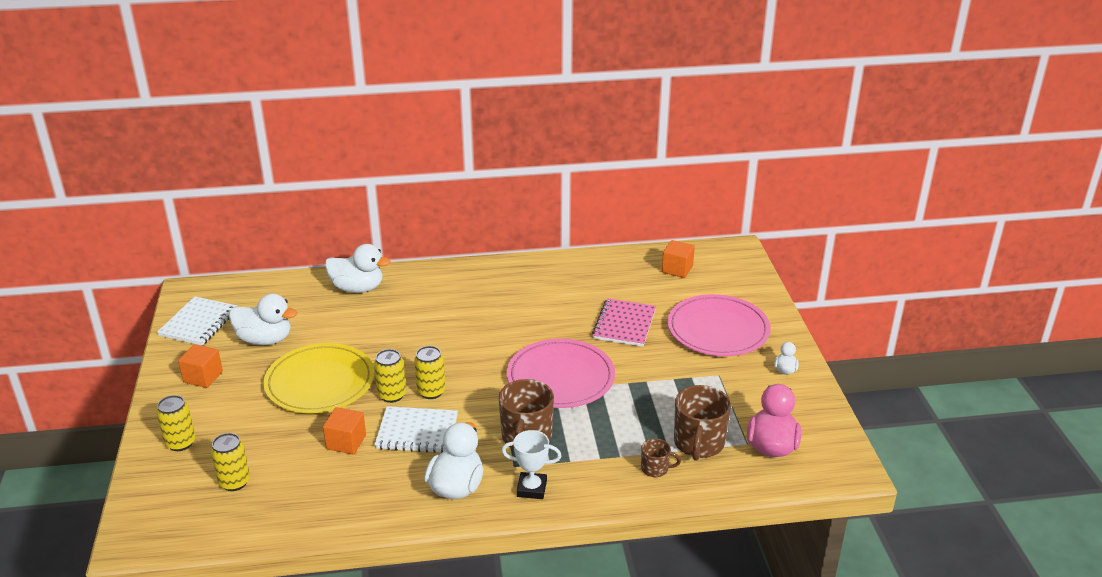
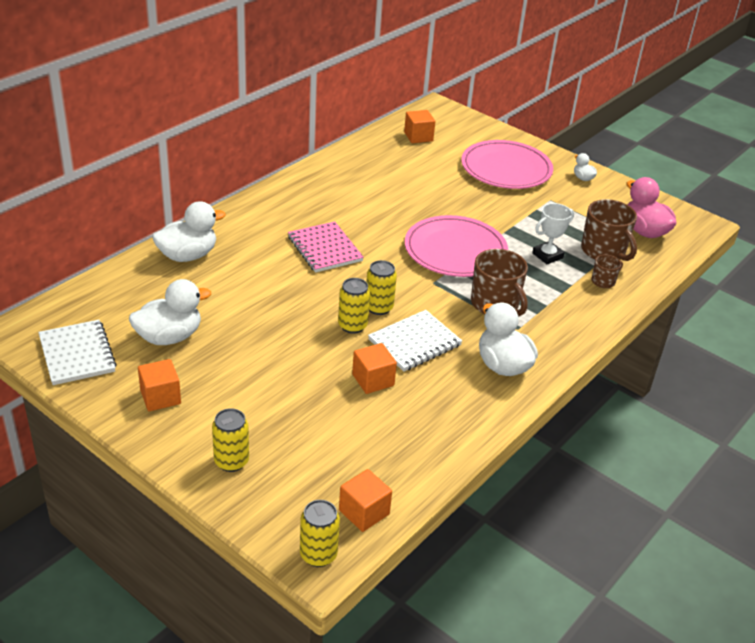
camera: 45 degrees left, 5 degrees up
(204, 527) = (364, 512): none -> orange cube
(234, 482) = (332, 463): yellow can -> yellow can (318, 554)
(320, 382) = (277, 347): yellow plate -> none
(531, 489) = (552, 337): white trophy -> white trophy (547, 255)
(624, 324) = (441, 192): pink notebook -> pink notebook (324, 249)

